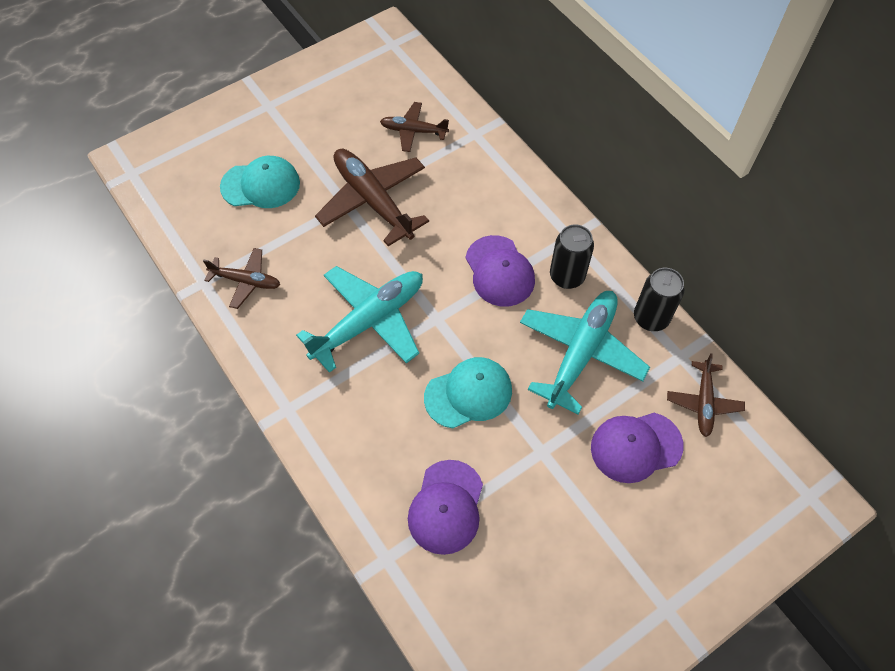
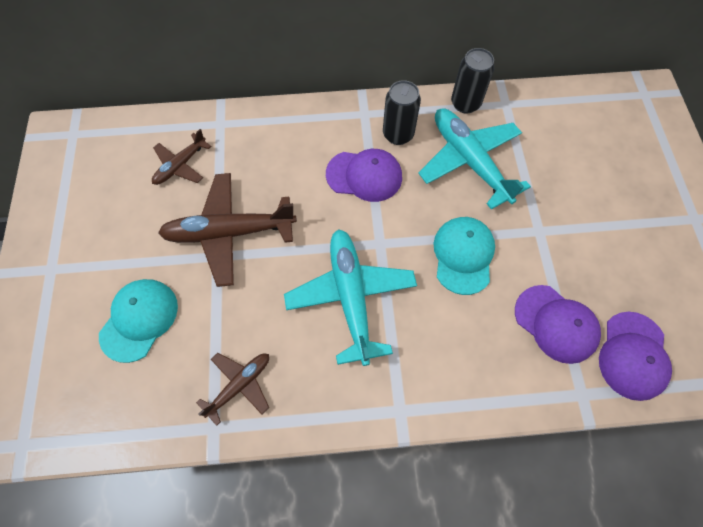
camera: 60 degrees left, 5 degrees up
(636, 447) = (564, 169): purple cap -> purple cap (633, 355)
(703, 402) = (549, 111): brown plane -> none

